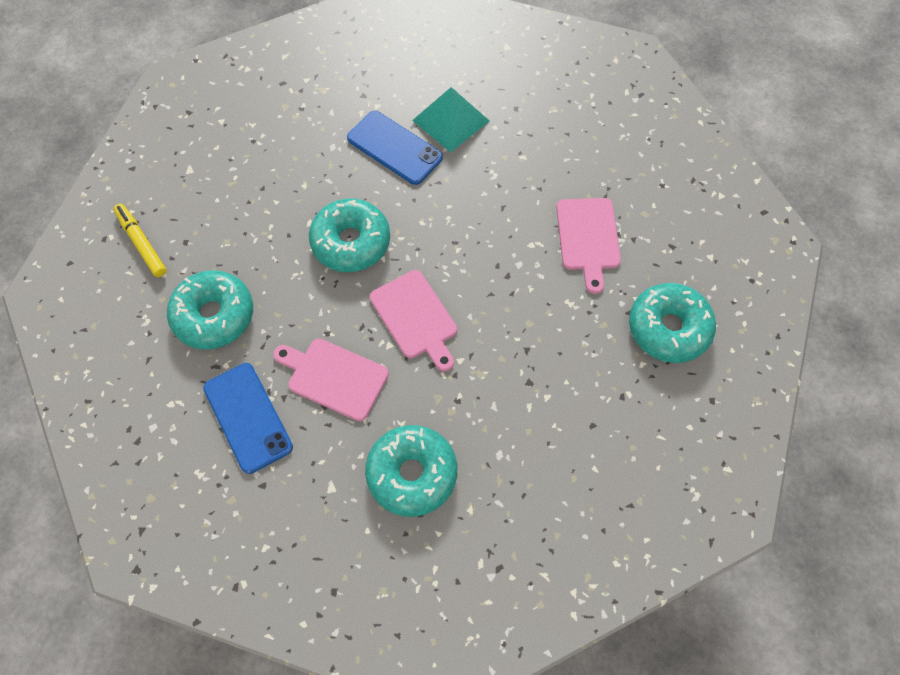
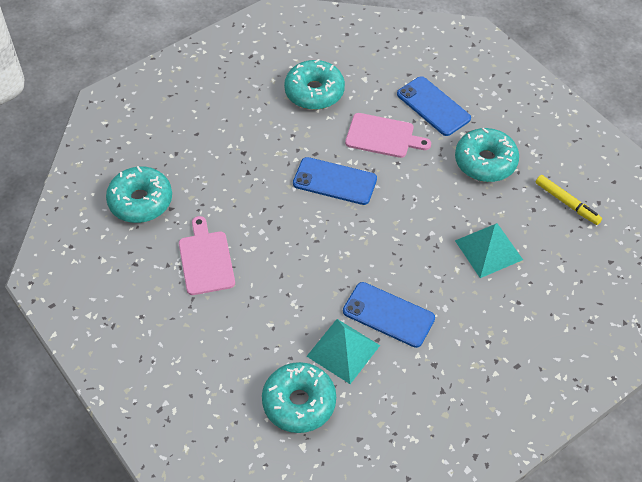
camera: 170 degrees right, 10 degrees down
(260, 201) = (488, 250): none -> turquoise pyramid
(351, 242) = (401, 228): turquoise donut -> turquoise donut (299, 402)
(415, 318) = (335, 181): pink cutting board -> blue phone

